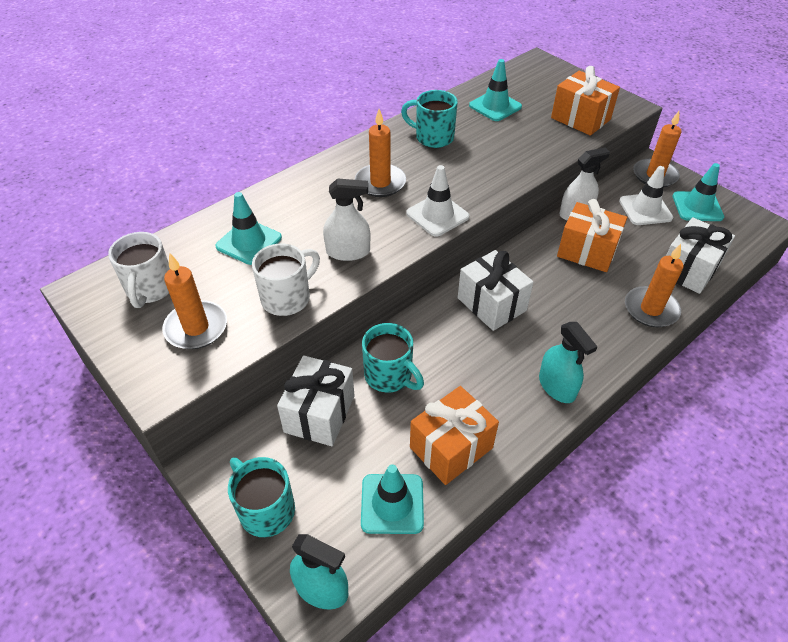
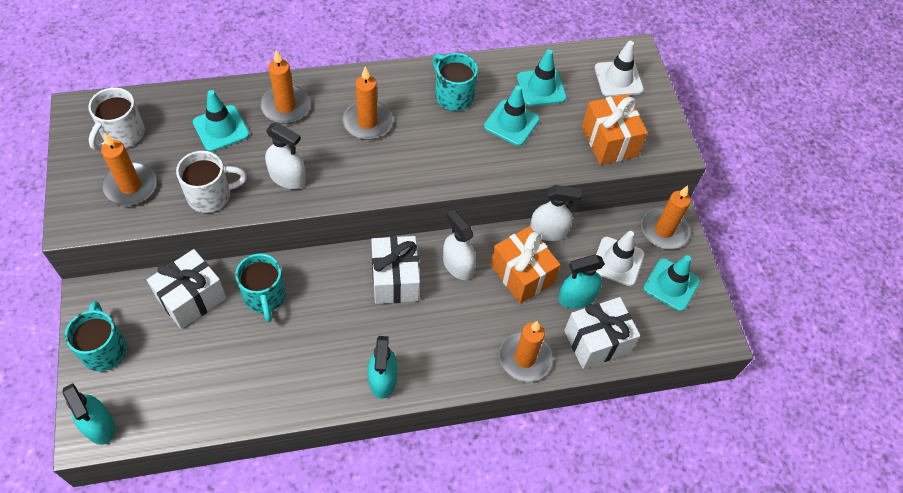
camera: 25 degrees right, 10 degrees up
(296, 201) = (285, 107): none -> orange candle
(392, 503) = (188, 396): turquoise traffic cone -> turquoise traffic cone (511, 123)
(437, 215) = (386, 179): white traffic cone -> white traffic cone (618, 79)
(451, 447) = (262, 380): orange gift -> none
(531, 269) = (458, 265): none -> white spray bottle
(642, 247) = (576, 297): none -> turquoise spray bottle

